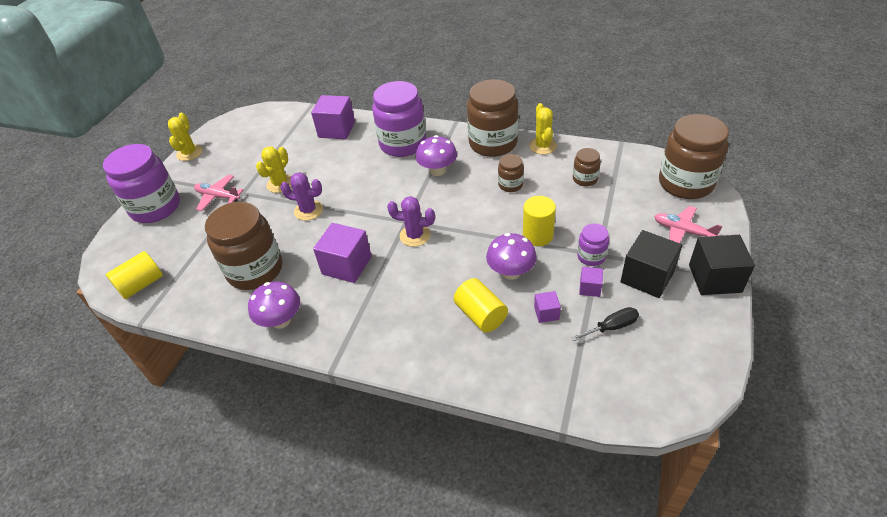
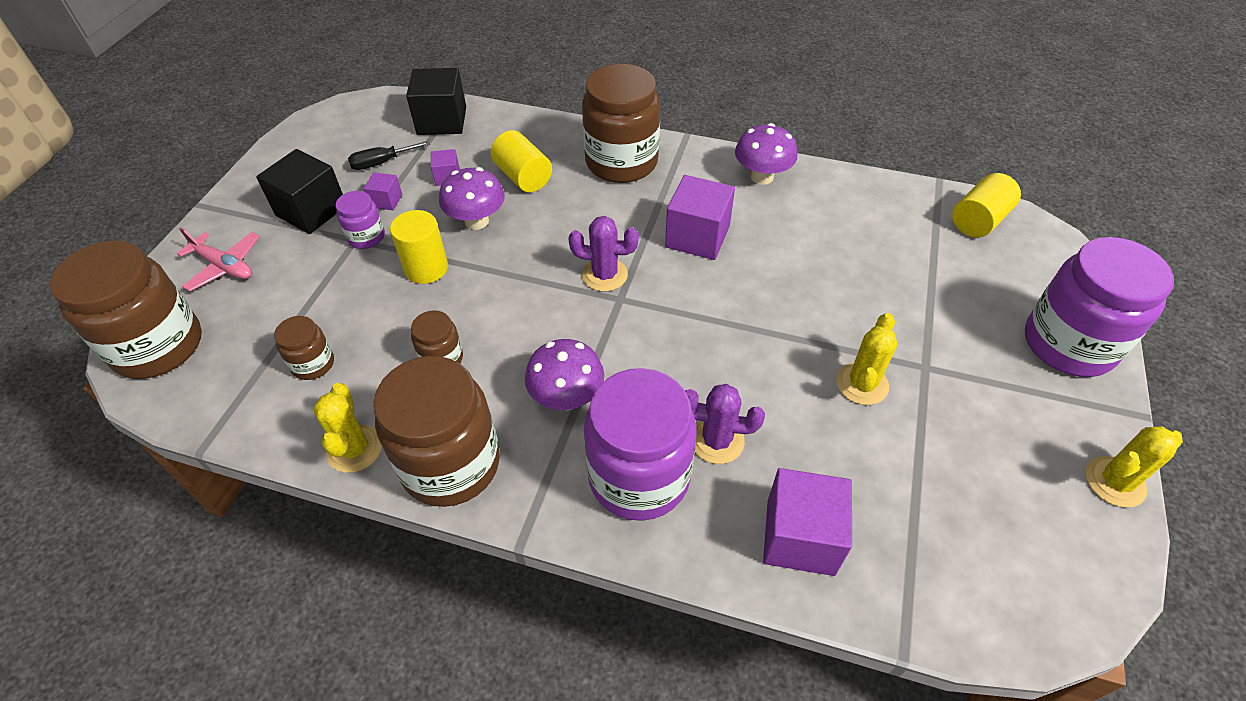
camera: 175 degrees right, 5 degrees up
(189, 153) = (1115, 482): yellow cactus -> yellow cactus turned 60 degrees clockwise
(218, 197) = (966, 361): pink plane -> none
(255, 270) = (826, 234): brown jar -> brown jar (621, 162)
(308, 210) = (785, 325): purple cactus -> purple cactus (716, 440)
(715, 278) = (233, 207): black cube -> black cube (442, 121)

